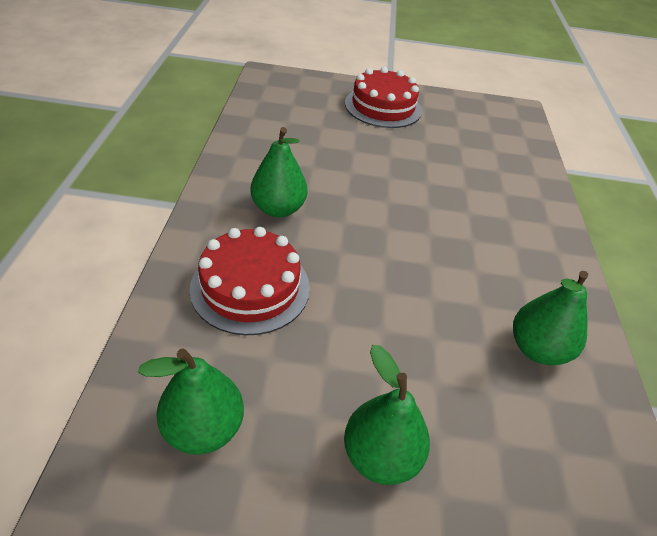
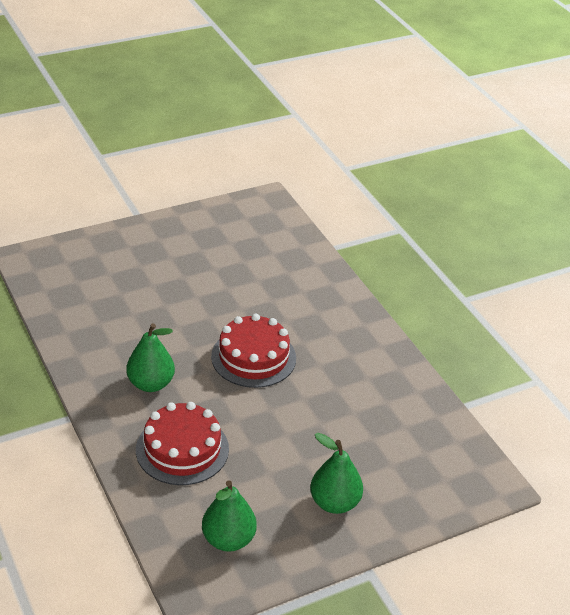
camera: 30 degrees left, 5 degrees down
(383, 107) = (155, 248): red cake -> red cake (253, 357)
(537, 349) = (385, 400): green pear -> none

